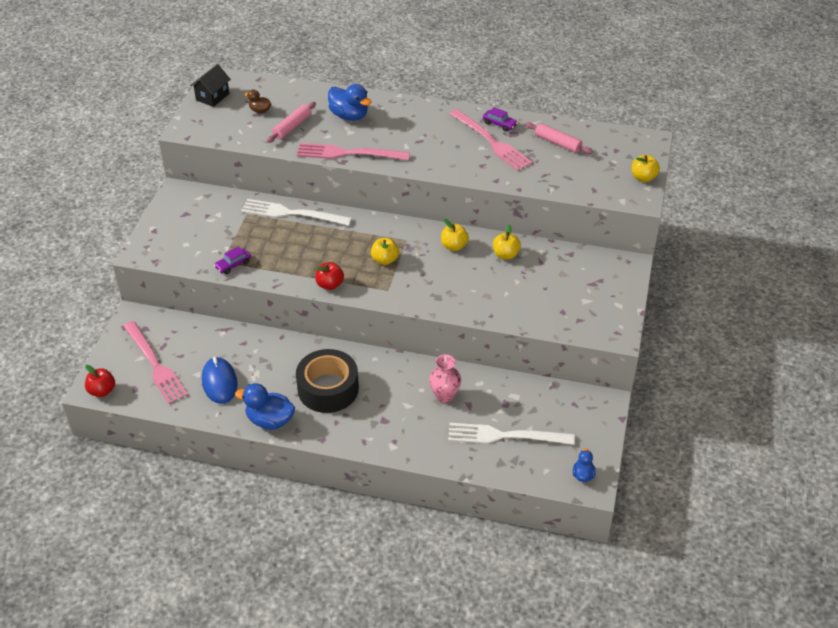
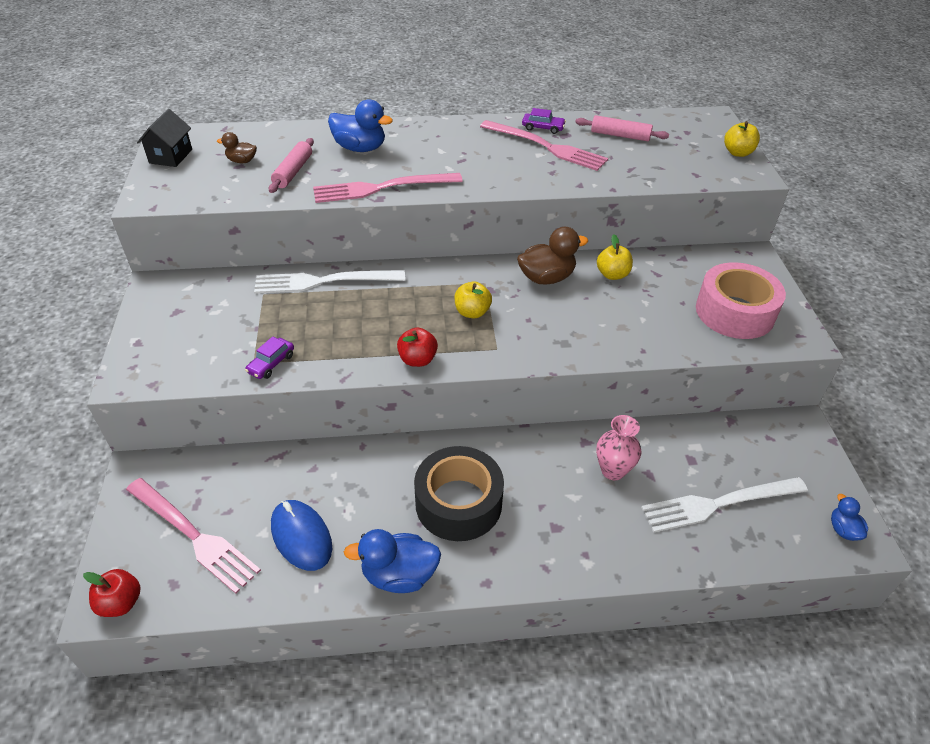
camera: 20 degrees left, 0 degrees up
(454, 246) = (546, 278): yellow apple -> brown duck
(580, 304) = (734, 312): none -> pink tape

